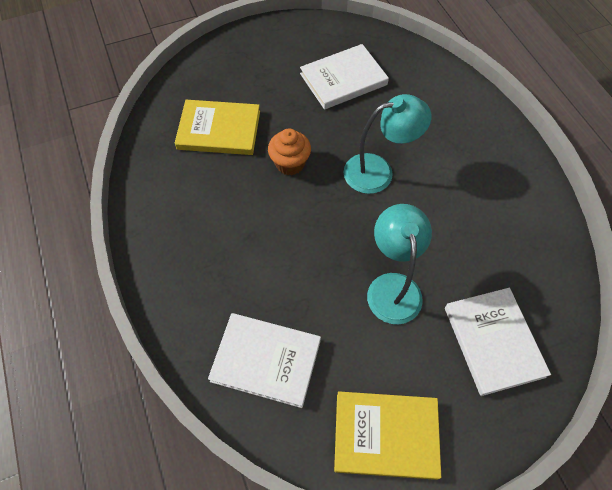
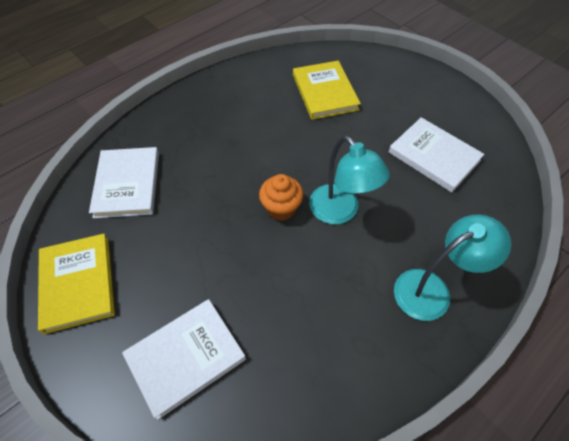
camera: 70 degrees right, 5 degrees down
(290, 163) = (315, 146): orange cupcake -> orange cupcake (281, 208)
(392, 286) = (219, 254): turquoise lamp -> turquoise lamp (432, 289)

